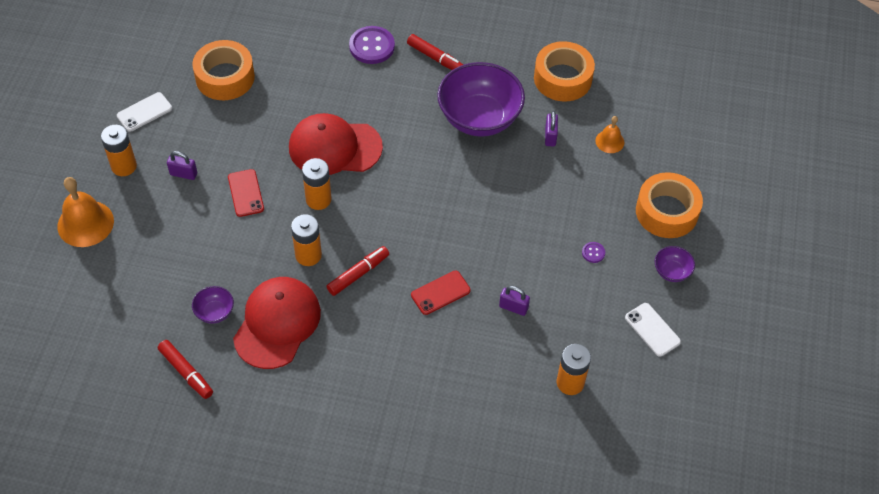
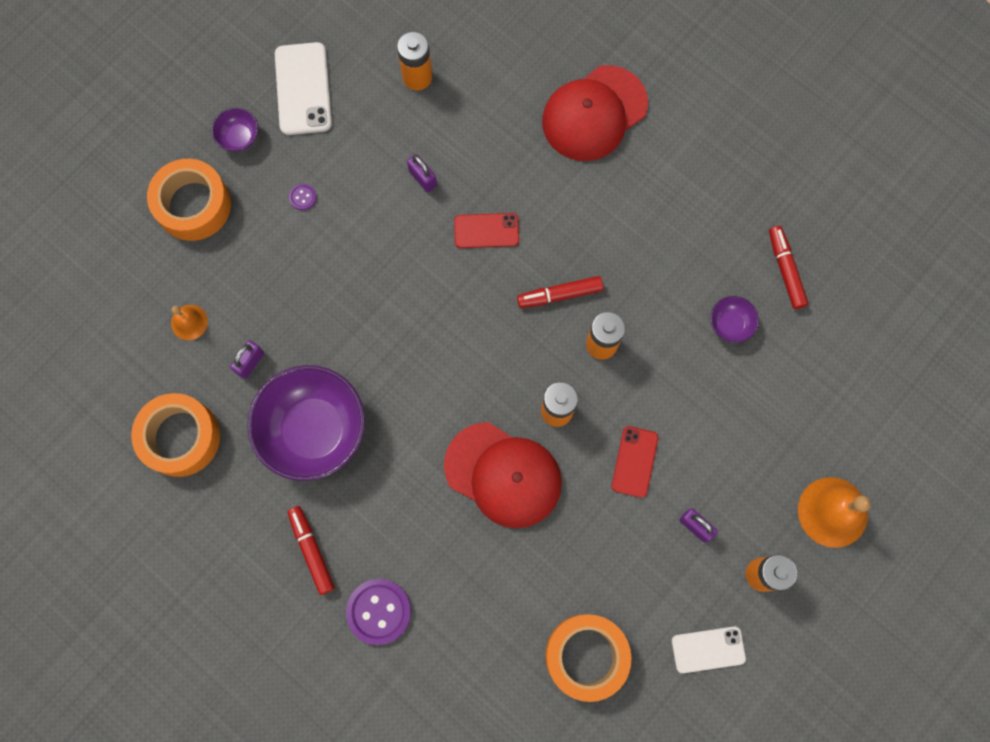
camera: 150 degrees left, 20 degrees up
(277, 324) = (671, 279): red cap -> red cap (594, 113)
(652, 329) = (303, 89): white phone -> white phone, size x1.54

